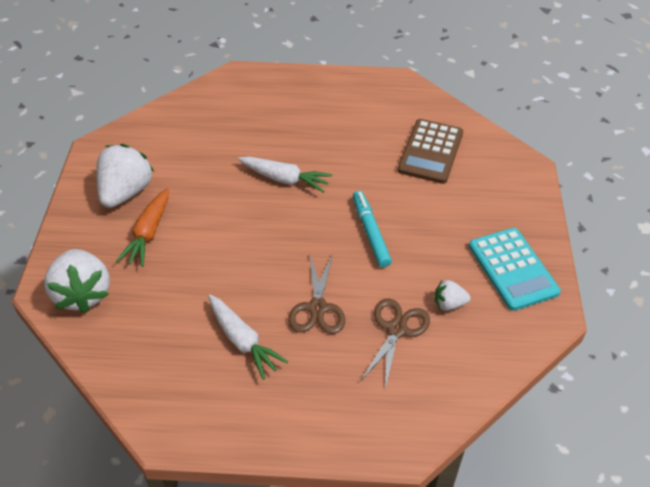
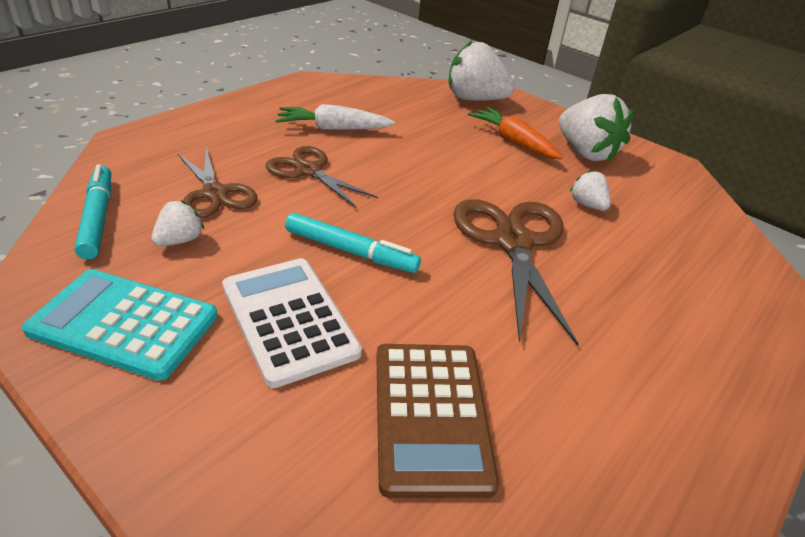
camera: 125 degrees right, 10 degrees down
(206, 167) = (587, 205): none -> white strawberry
(285, 179) = (513, 242): white carrot -> brown scissors
(430, 152) = (431, 416): brown calculator -> brown calculator turned 150 degrees counterclockwise
(440, 220) = (289, 319): none -> white calculator
(481, 358) = (98, 217): none -> turquoise marker

